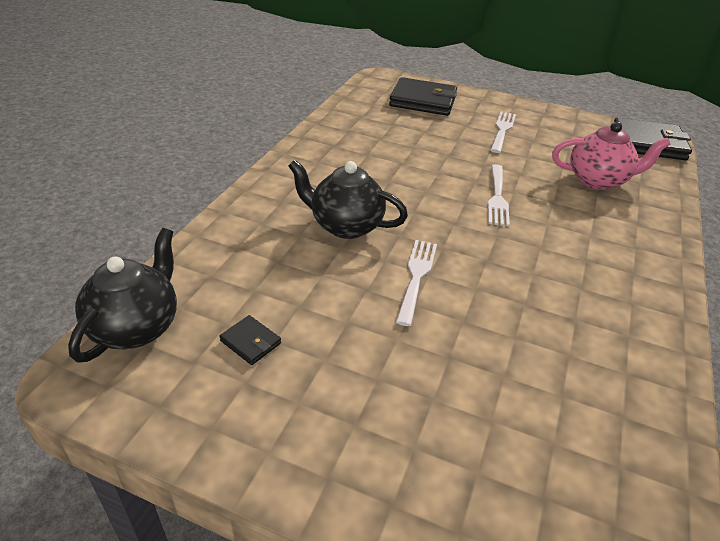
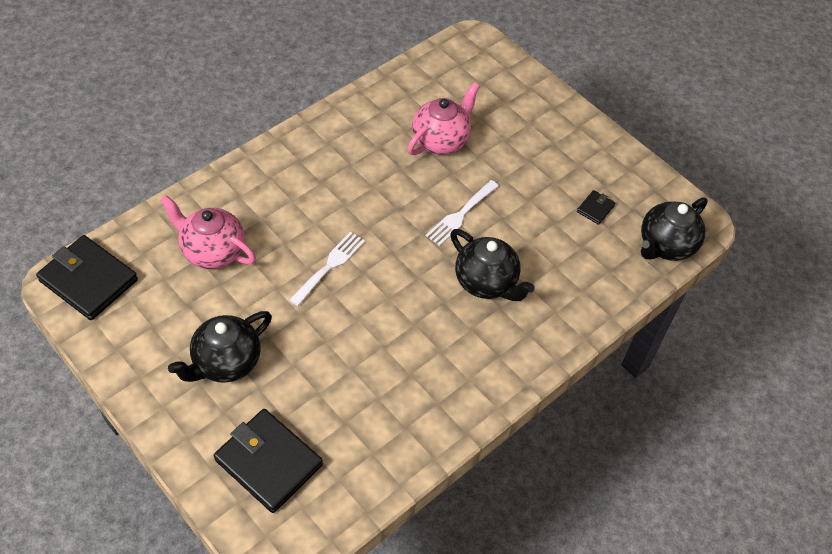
camera: 155 degrees left, 15 degrees up
(250, 342) = (595, 209): black wallet -> black wallet turned 60 degrees clockwise
(502, 130) = (226, 362): white fork -> black teapot
(514, 359) = (441, 140): none -> pink teapot

